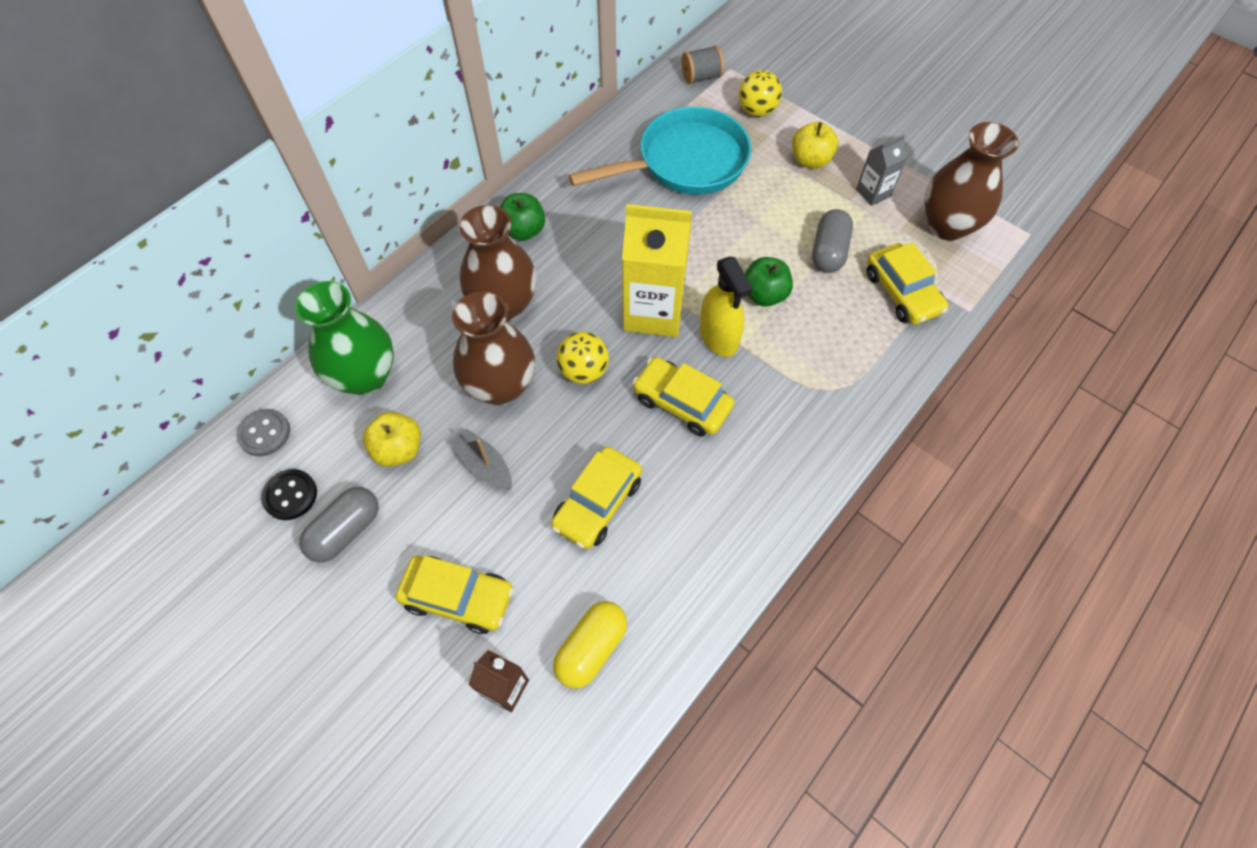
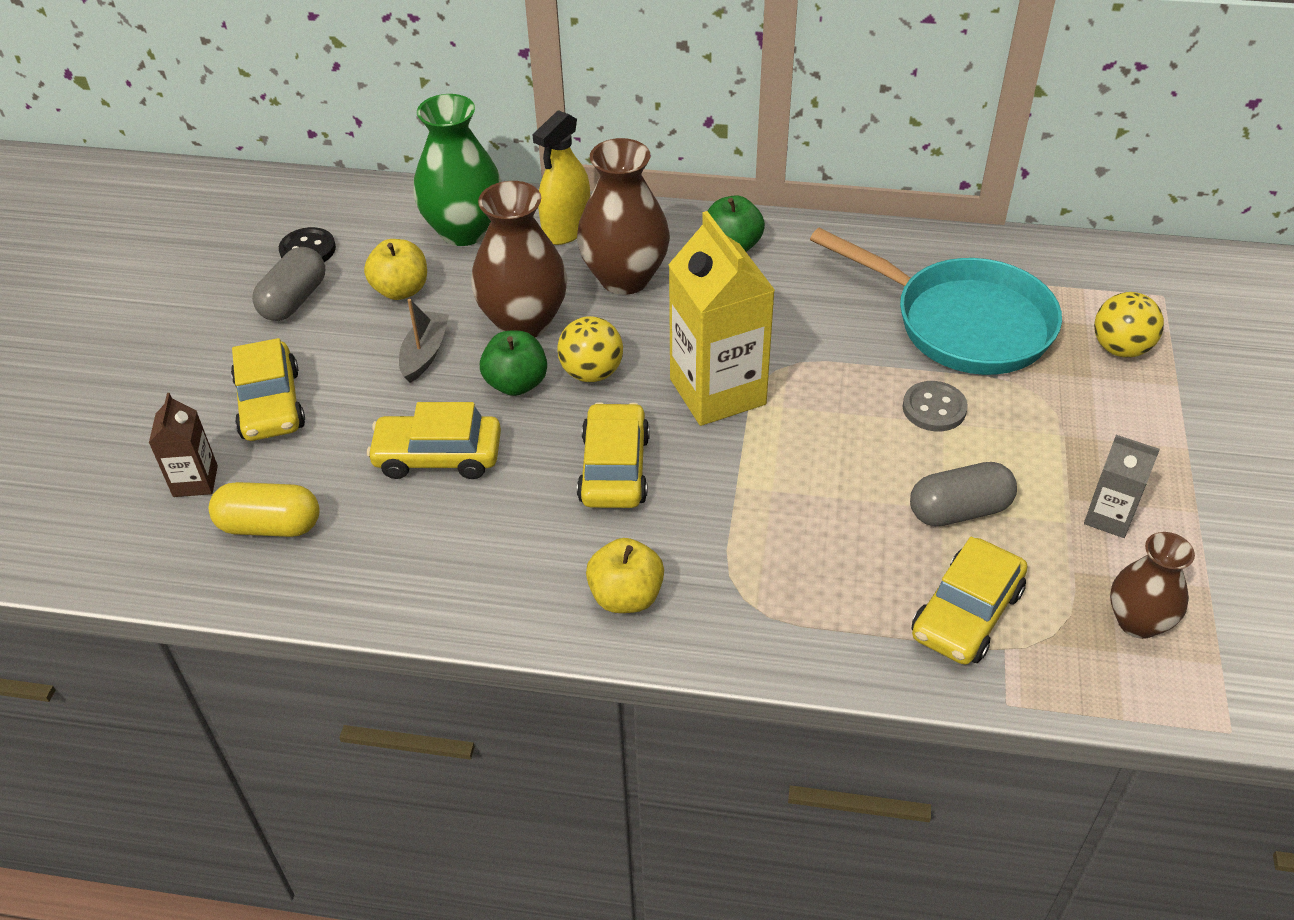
camera: 60 degrees right, 15 degrees down
(264, 433) = (359, 204): grey button -> grey button (934, 408)
(346, 531) = (294, 300): grey capsule -> grey capsule turned 75 degrees counterclockwise
(701, 77) = (1116, 277): grey spool -> none
(718, 337) = (731, 461): yellow spray bottle -> yellow spray bottle (566, 229)
(764, 295) = (830, 476): green apple -> green apple (516, 383)
(810, 160) = (1094, 432): yellow apple -> yellow apple (626, 596)
(947, 226) = (1138, 622): brown vase -> brown vase, size x0.62

